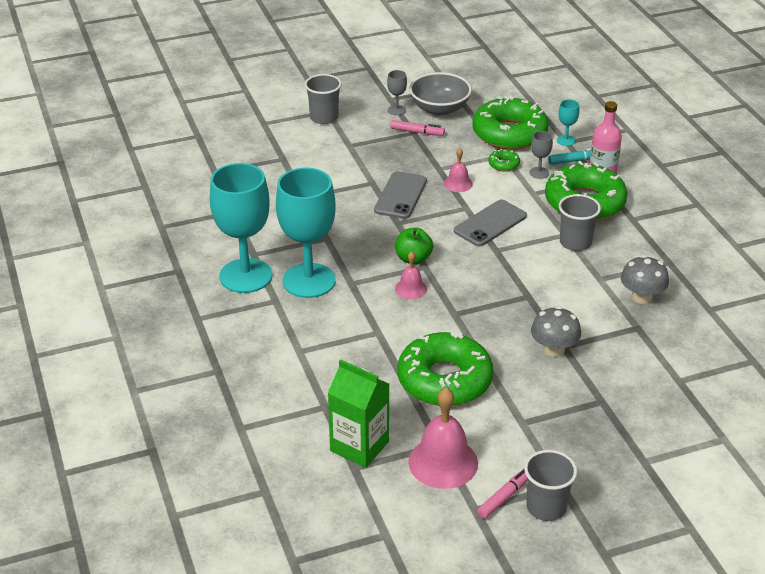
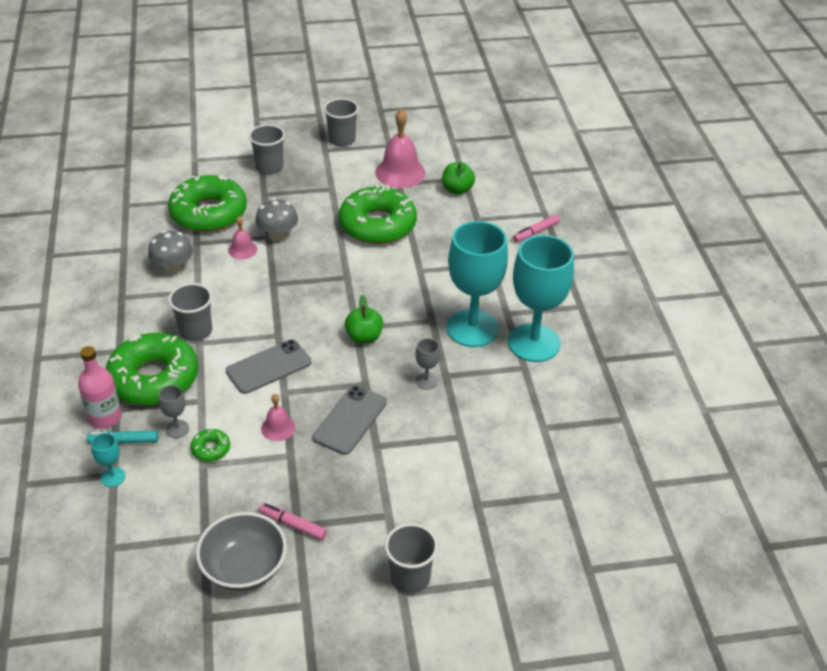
camera: 170 degrees left, 5 degrees up
(359, 446) = (457, 189): green carton -> green apple
(396, 110) = (304, 576): grey goblet -> grey goblet (426, 381)
(411, 288) = (377, 306): pink bell -> pink bell (242, 249)
(504, 497) = (366, 148): pink marker -> pink marker (536, 232)
(509, 133) = (175, 501): green donut -> green donut (208, 213)
(619, 442) = (269, 167): none -> grey cup

